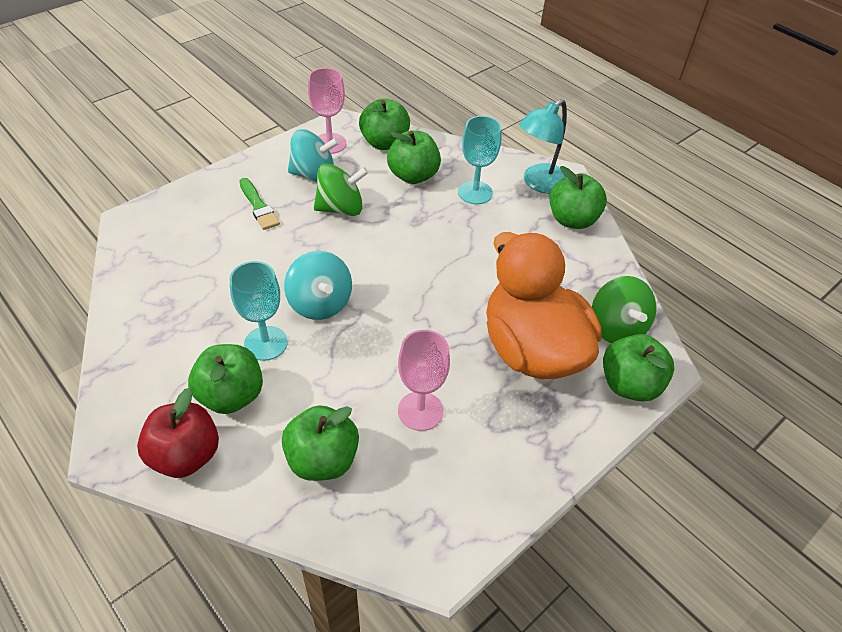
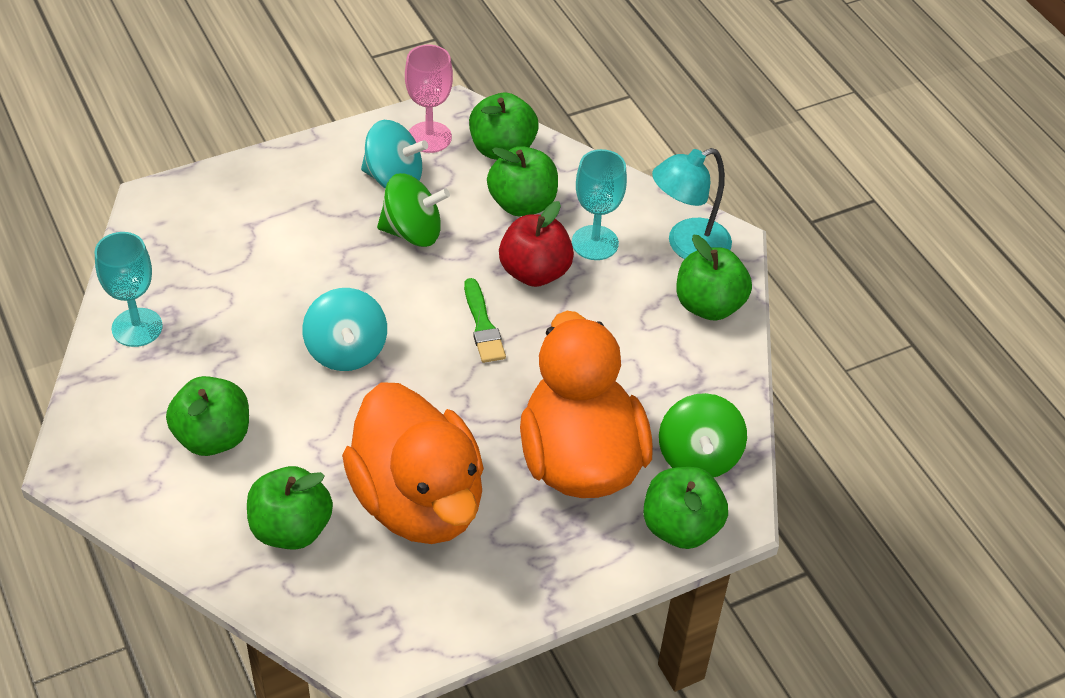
camera: 15 degrees right, 0 degrees up
(185, 455) = (147, 491): red apple -> red apple (534, 272)
(258, 206) = (311, 210): green brush -> green brush (483, 325)
(266, 343) = (268, 386): turquoise goblet -> turquoise goblet (137, 327)
(420, 411) = (418, 501): pink goblet -> orange duck

